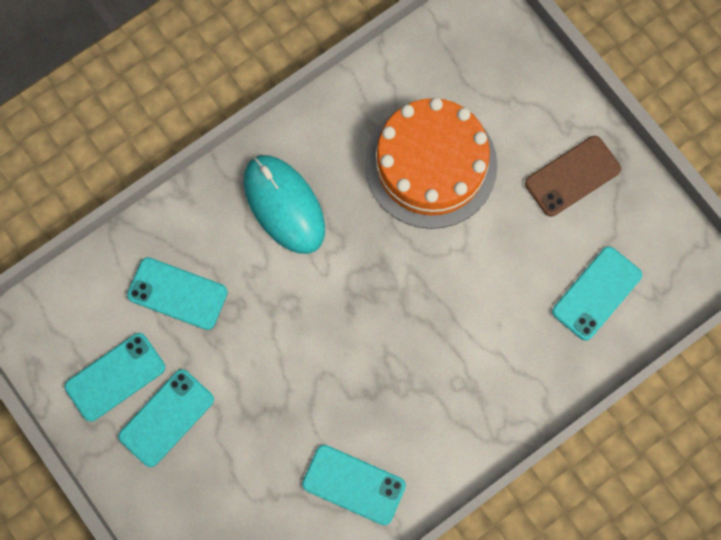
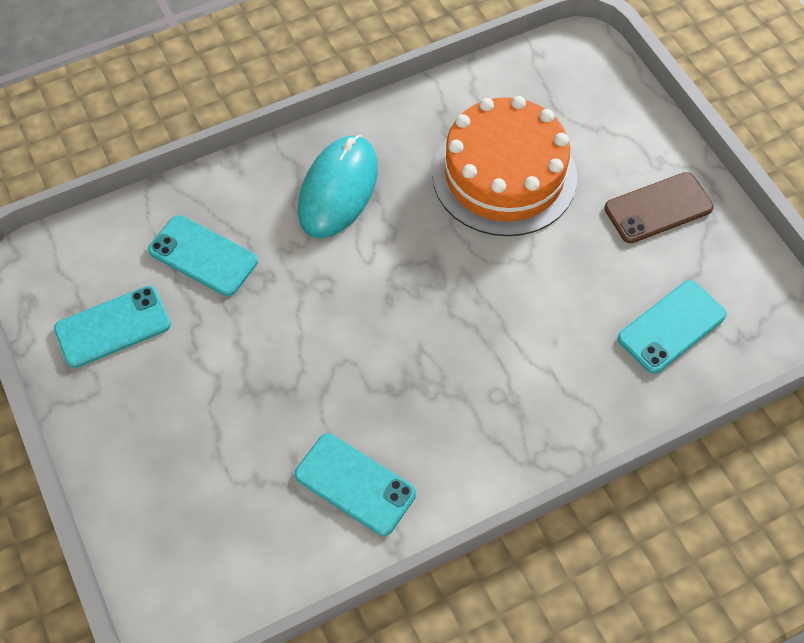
camera: 10 degrees right, 15 degrees down
(166, 418) = (158, 377): turquoise phone -> none
(284, 205) = (338, 189): turquoise mouse -> turquoise mouse turned 45 degrees clockwise

